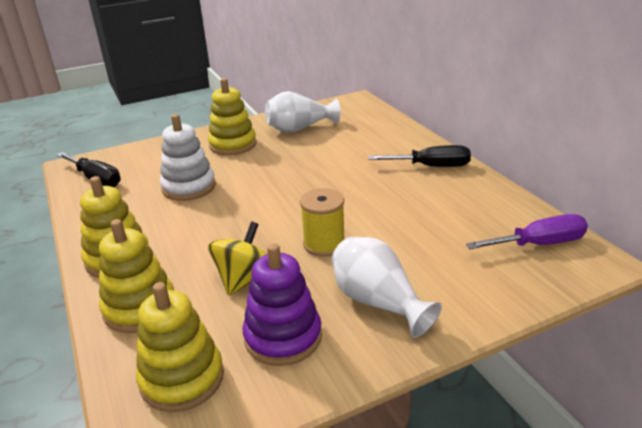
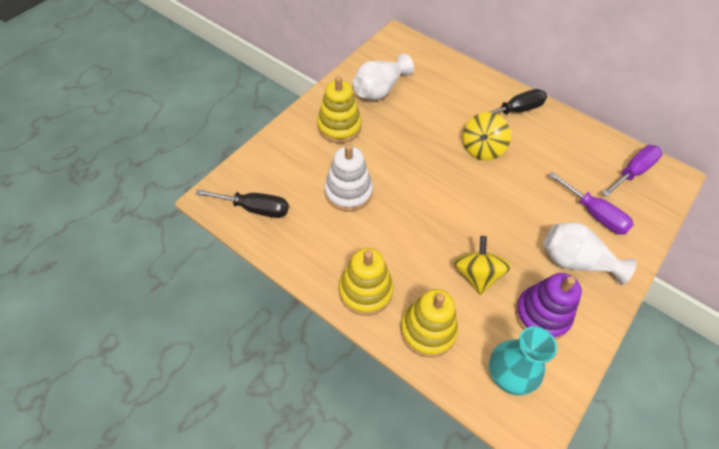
camera: 30 degrees left, 25 degrees up
(182, 378) = (509, 374): yellow stacking toy -> turquoise vase
(324, 244) = (502, 220): yellow spool -> none
(361, 186) = (482, 148): none -> yellow spinning top
(447, 268) = (594, 214): none -> purple screwdriver

